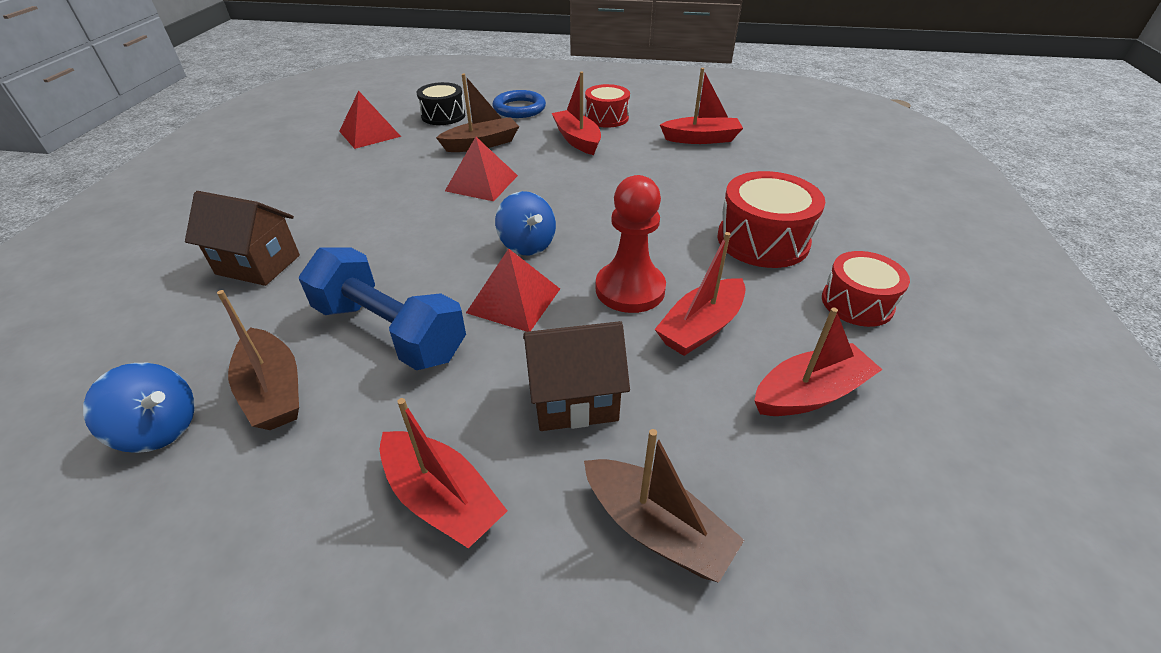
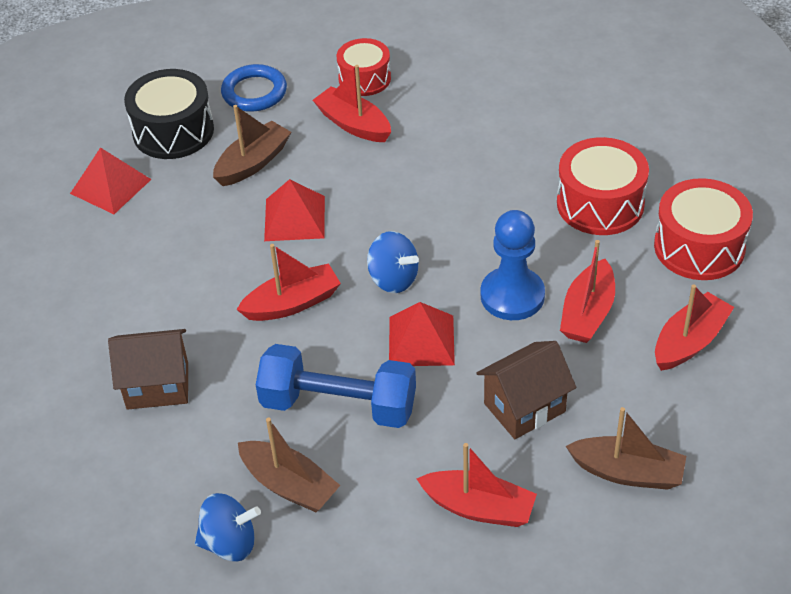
camera: 20 degrees left, 5 degrees up
(443, 116) = (173, 131): black drum -> black drum, size x1.50
(630, 289) = (512, 296): red pawn -> blue pawn
(701, 139) = (484, 83): red boat -> red boat (292, 303)
(857, 303) = (699, 247): red drum -> red drum, size x1.50

